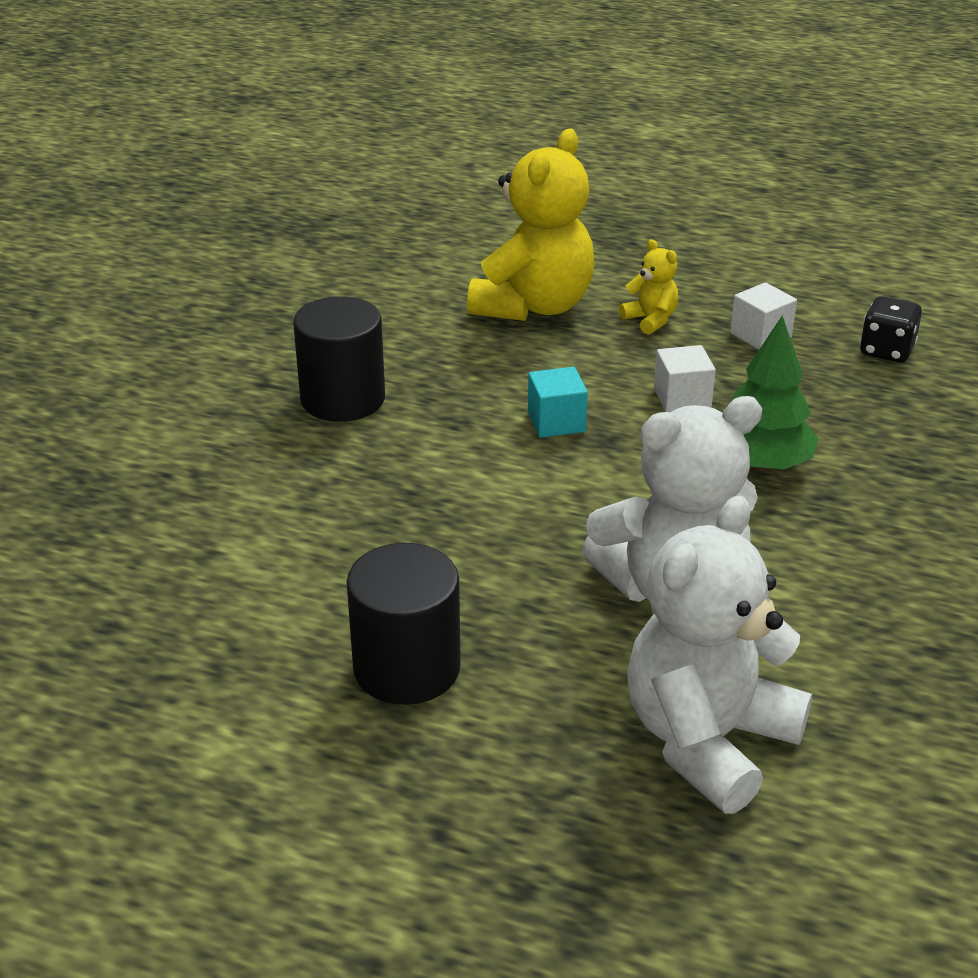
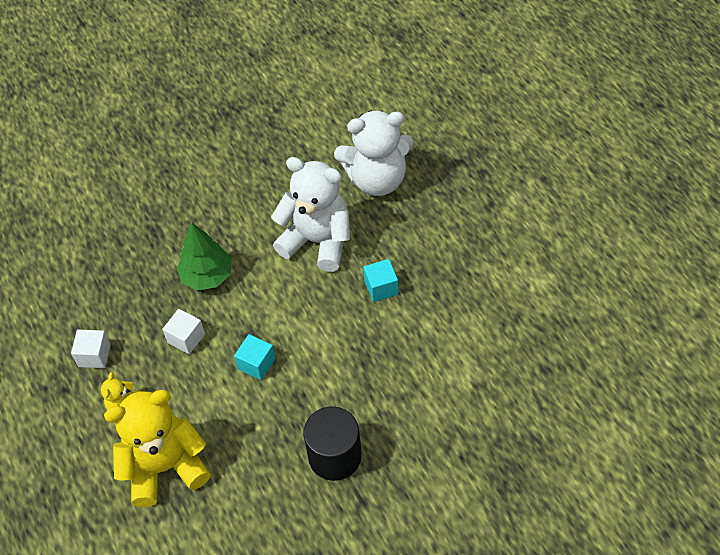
camera: 135 degrees left, 20 degrees up
(407, 668) = (447, 271): black cylinder -> none
(492, 586) = (381, 287): none -> turquoise cube
(886, 351) = (60, 302): black dice -> none

